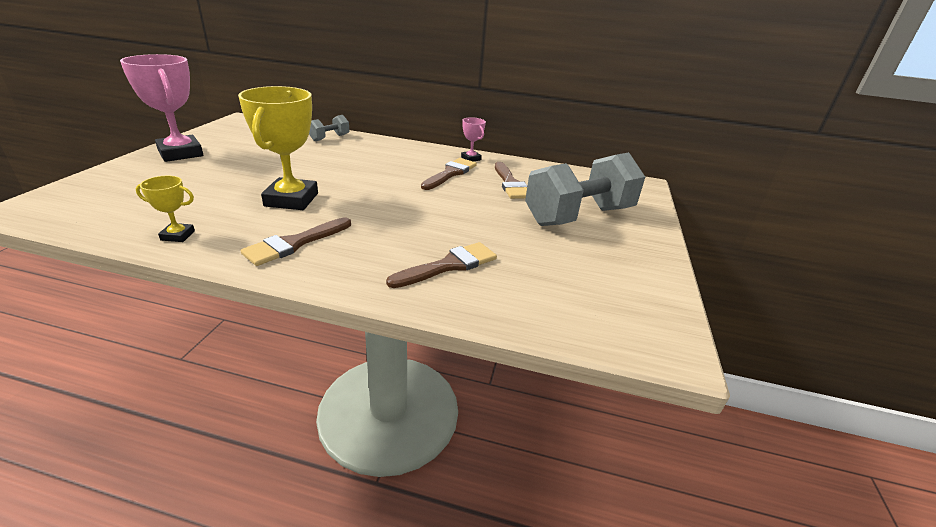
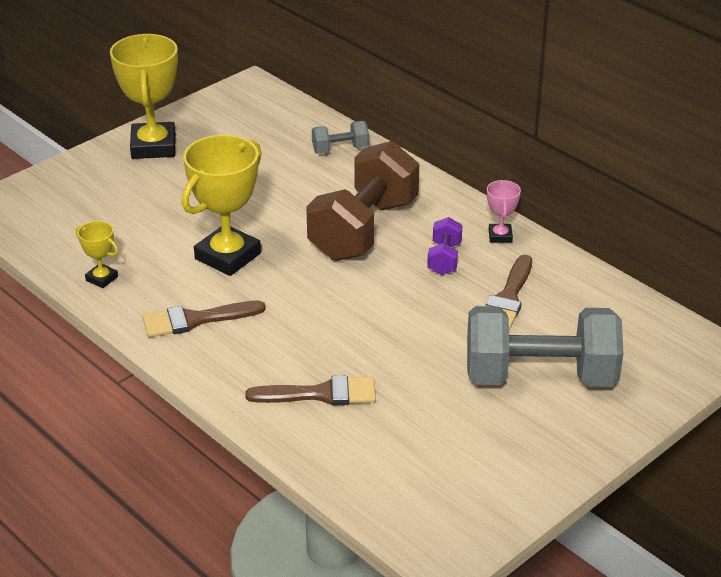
camera: 35 degrees right, 5 degrees up
(181, 153) = (153, 146): pink trophy -> yellow trophy
(383, 169) = (363, 229): none -> brown dumbbell
(450, 173) = (444, 259): brown brush -> purple dumbbell

